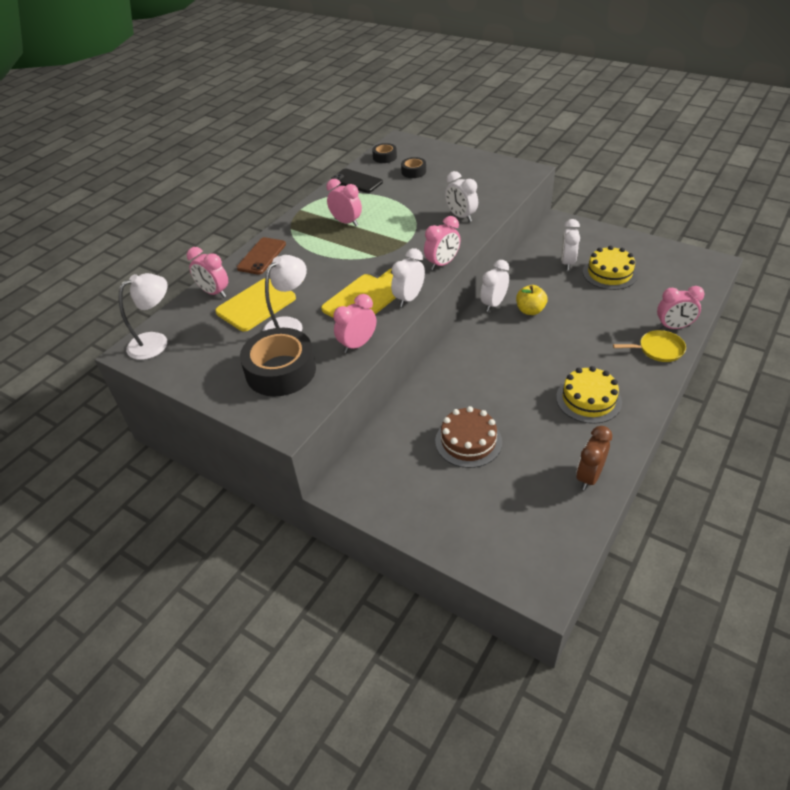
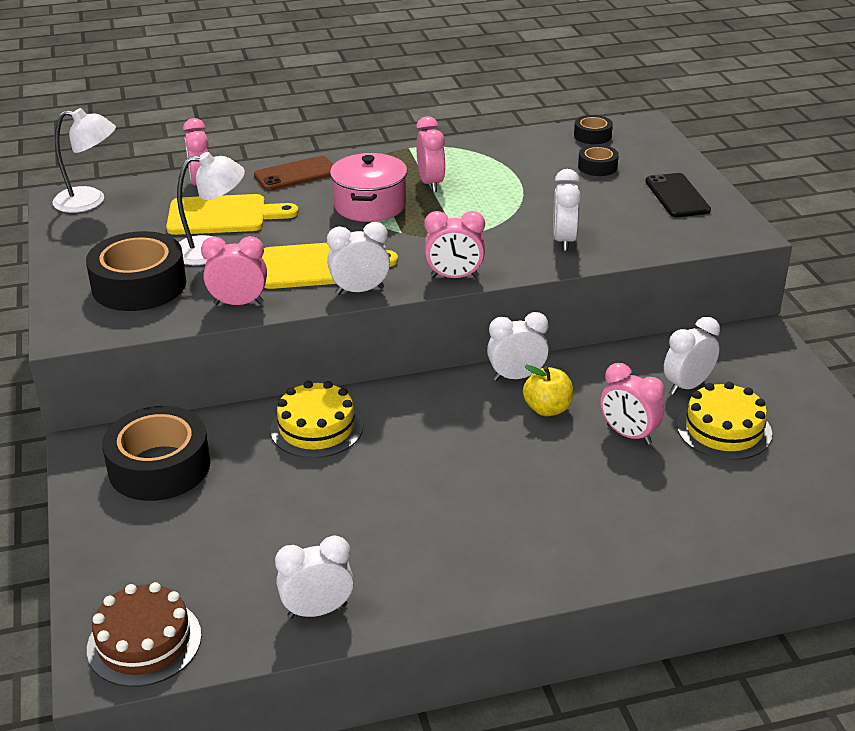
camera: 40 degrees right, 10 degrees down
(334, 251) = (370, 205): none -> pink pot
(356, 181) = (515, 147): black phone -> black phone (677, 196)
(399, 469) = (159, 466): none -> black tape
(468, 441) = (260, 489): brown cake -> brown cake (144, 642)
(588, 399) = (451, 540): yellow cake -> yellow cake (316, 428)
(589, 476) = (317, 611): brown clock -> white clock
(658, 349) = (632, 549): yellow pan -> none
(673, 327) = (699, 539): pink clock -> pink clock (628, 435)

